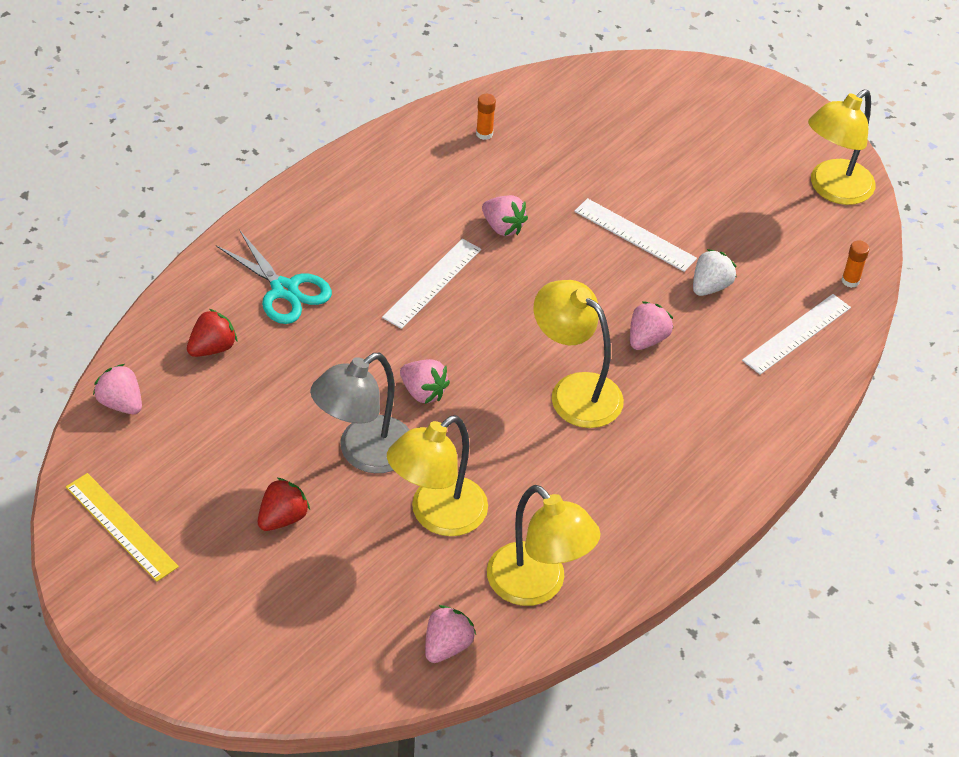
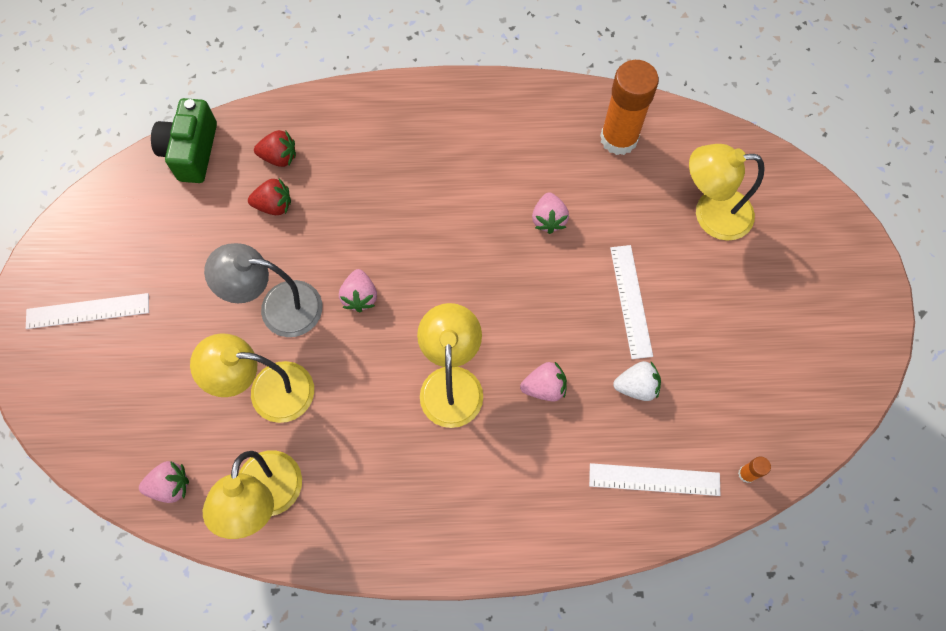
camera: 50 degrees right, 20 degrees up
(121, 403) = (191, 151): pink strawberry -> green camera
(121, 526) = (102, 233): yellow ruler -> none
(282, 518) = (185, 309): red strawberry -> red strawberry (274, 205)
(284, 290) = (364, 151): turquoise scissors -> none
(432, 283) = (456, 223): white ruler -> white ruler (88, 311)
(484, 134) = (618, 138): orange glue stick -> orange glue stick, size x2.50
(833, 189) = (824, 389): yellow lamp -> yellow lamp (711, 214)

